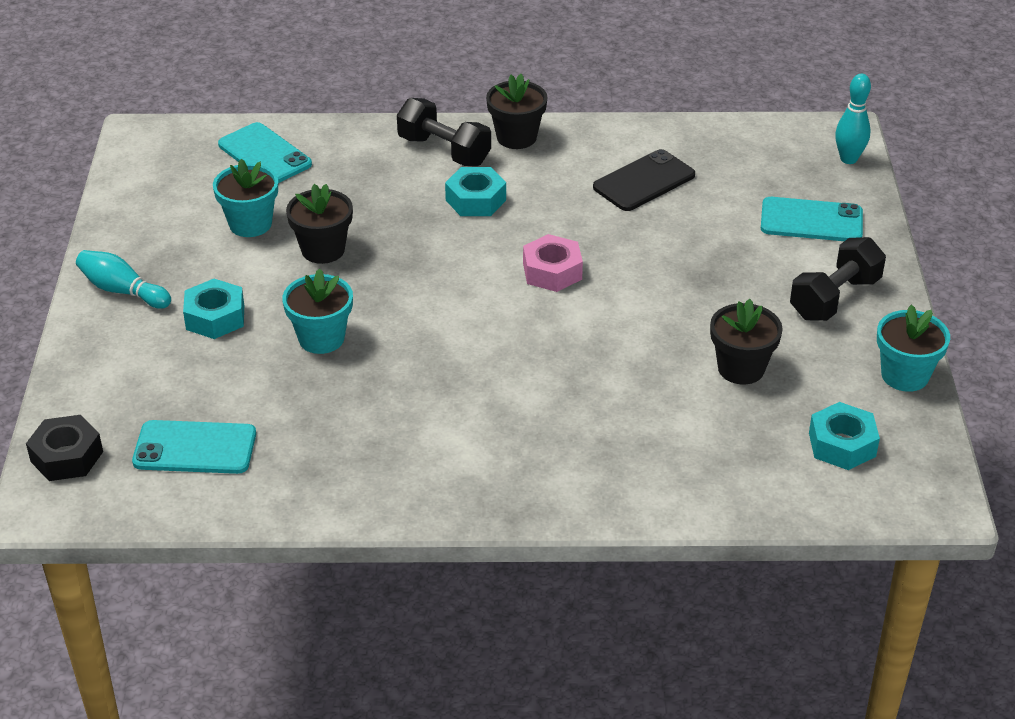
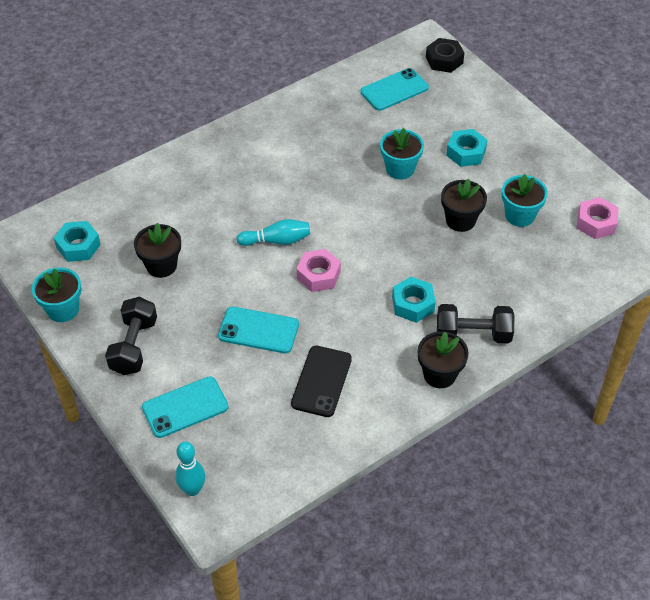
camera: 145 degrees right, 10 degrees up
(123, 291) = (529, 142): turquoise bowling pin -> turquoise bowling pin (276, 241)
(180, 180) = (596, 223): none -> pink nut
(264, 154) = (575, 268): turquoise phone -> turquoise phone (258, 330)

